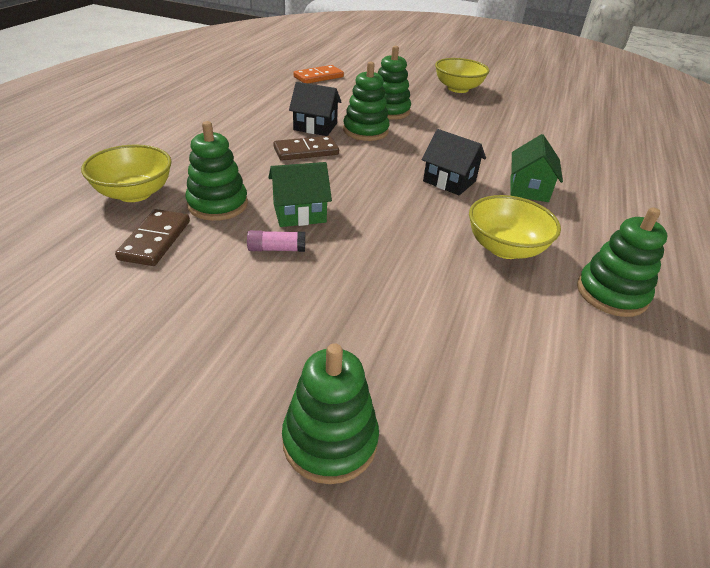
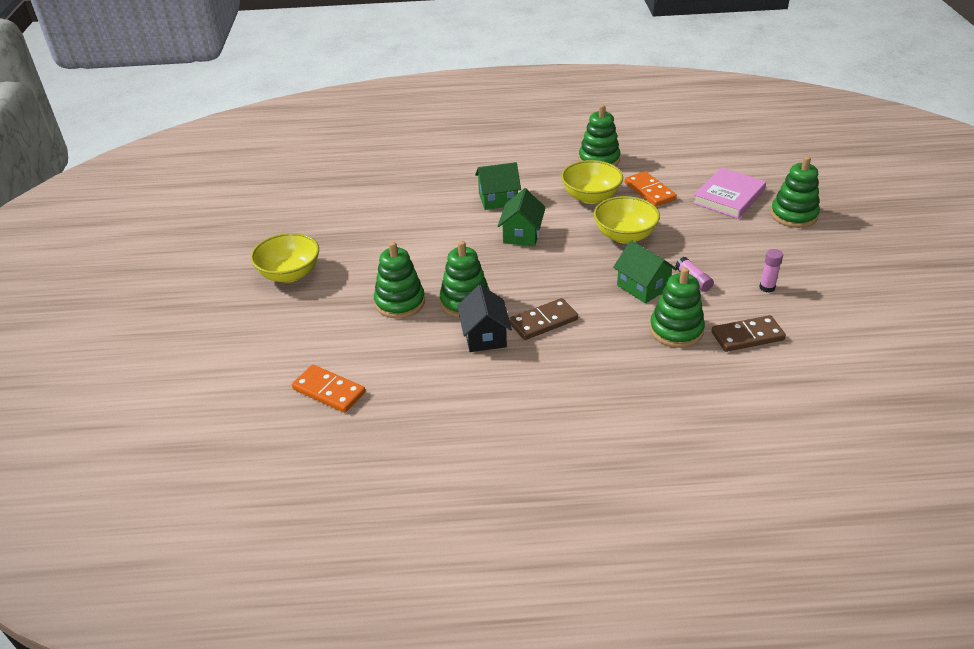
camera: 110 degrees left, 0 degrees up
(134, 193) = (712, 383): yellow bowl -> yellow bowl (624, 236)
(204, 297) = (767, 287): none -> pink glue stick
(306, 151) = (543, 321): brown domino -> brown domino turned 75 degrees counterclockwise
(438, 384) = (728, 197): none -> pink book
(449, 181) = (522, 234): black house -> green house
(497, 303) = (649, 191): none -> orange domino

